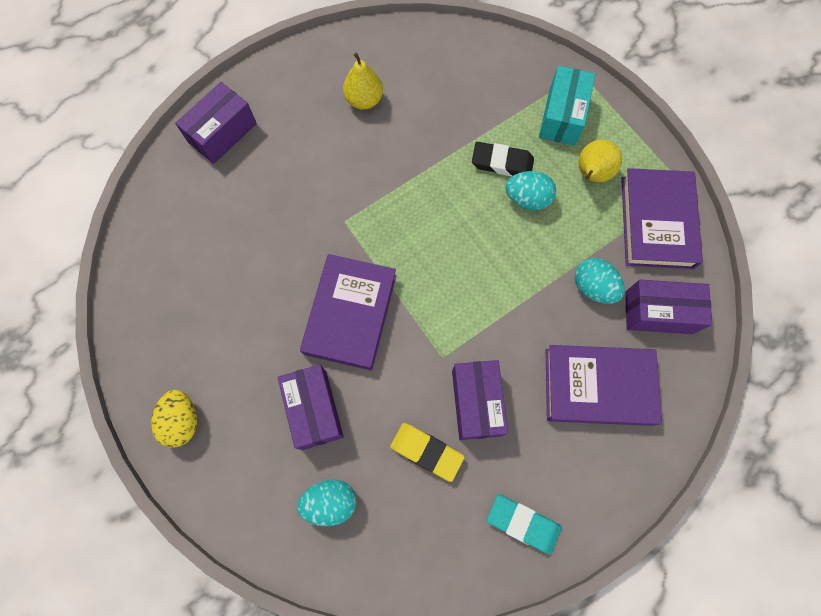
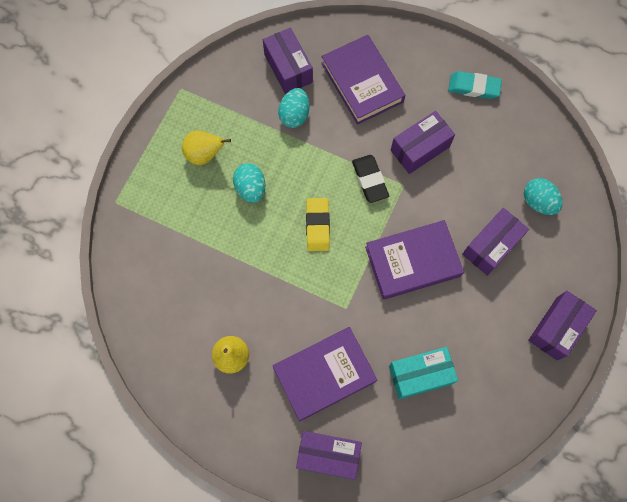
camera: 120 degrees left, 0 degrees up
(182, 421) = (556, 328): yellow egg -> purple box
(426, 452) = (470, 162): yellow eraser -> yellow eraser (317, 226)
(502, 163) = (230, 220): black eraser -> black eraser (370, 180)
(522, 523) = (474, 87): turquoise eraser -> turquoise eraser turned 75 degrees counterclockwise
(562, 116) = (164, 197): turquoise box -> turquoise box (420, 375)
(656, 222) = (219, 96): purple book -> purple book (324, 374)

